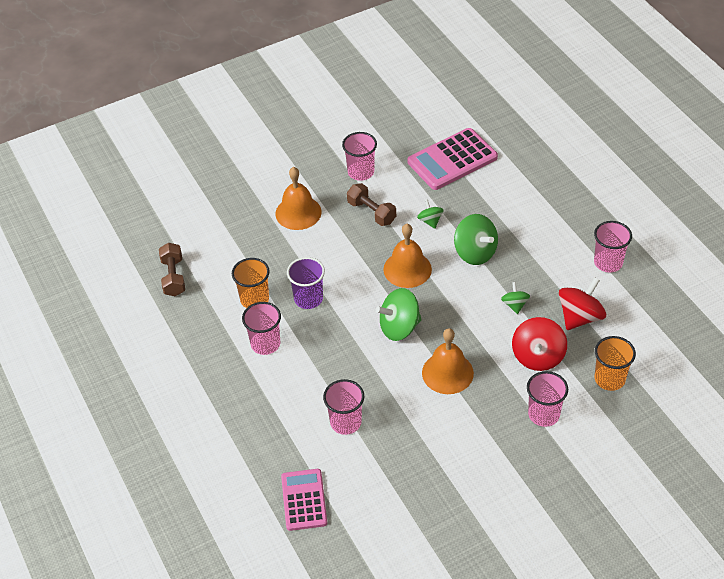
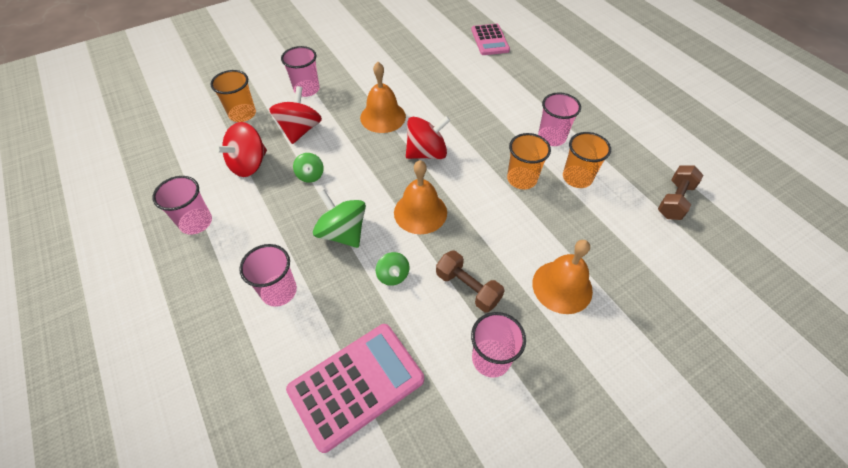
camera: 175 degrees right, 5 degrees up
(173, 277) = (674, 200): brown dumbbell -> brown dumbbell turned 45 degrees clockwise
(308, 299) = (521, 179): purple cup -> orange cup
(345, 422) = (467, 82): pink cup -> pink cup (279, 291)
(399, 327) = (427, 153): green spinning top -> red spinning top

